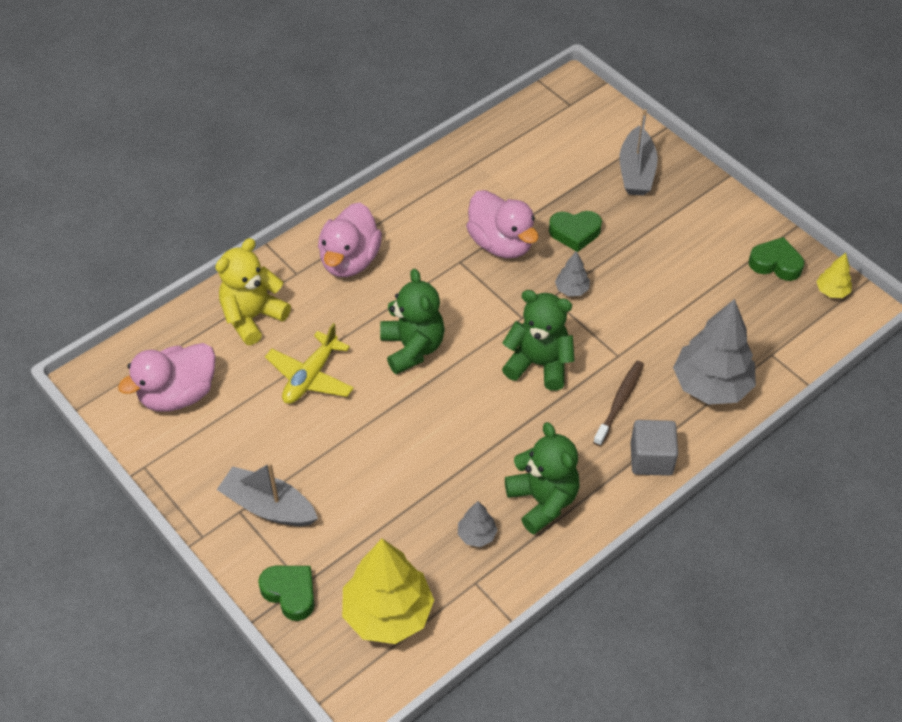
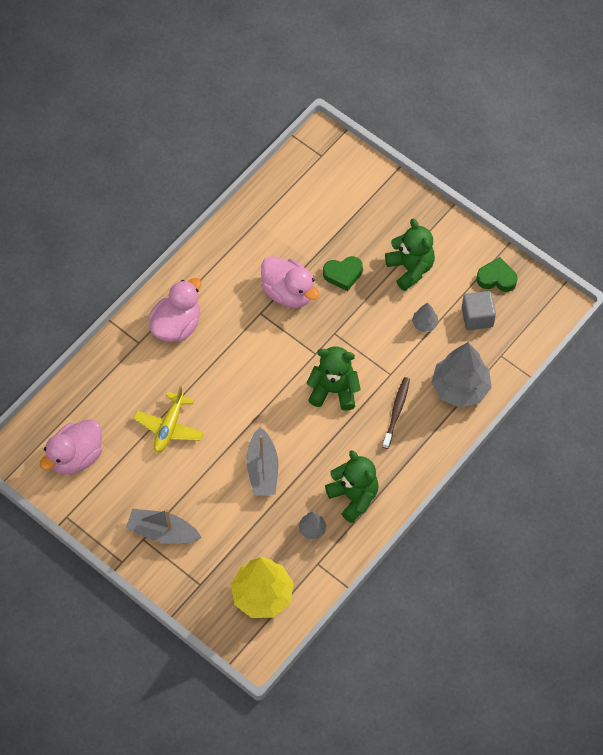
camera: 10 degrees left, 10 degrees up
(252, 317) = (114, 385): yellow teddy bear -> none
(290, 593) = (193, 592): green heart -> none
(350, 260) = (177, 325): pink duck -> pink duck turned 150 degrees counterclockwise
(412, 348) = (239, 392): green teddy bear -> green teddy bear (410, 269)
(571, 289) = (348, 324): grey tree -> grey tree (424, 324)
(636, 171) = (382, 211): grey boat -> grey boat (262, 469)
(651, 458) = (424, 452): grey cube -> grey cube (477, 317)
(832, 291) = (540, 296): yellow tree -> none

